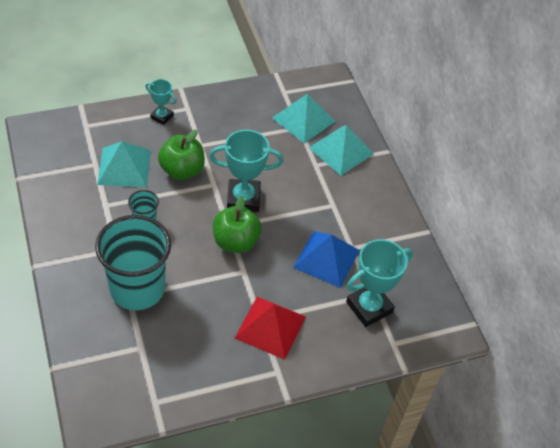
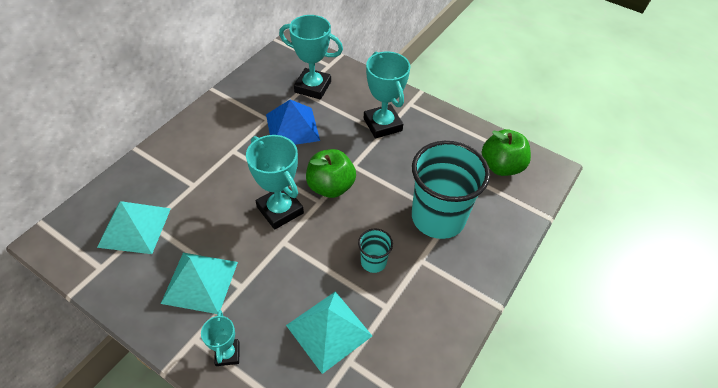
camera: 125 degrees left, 0 degrees up
(182, 170) = (288, 278): green apple -> green apple (501, 166)
(270, 327) = (382, 124): red pyramid -> turquoise trophy
(341, 150) = (159, 178): turquoise pyramid -> turquoise pyramid (200, 282)

